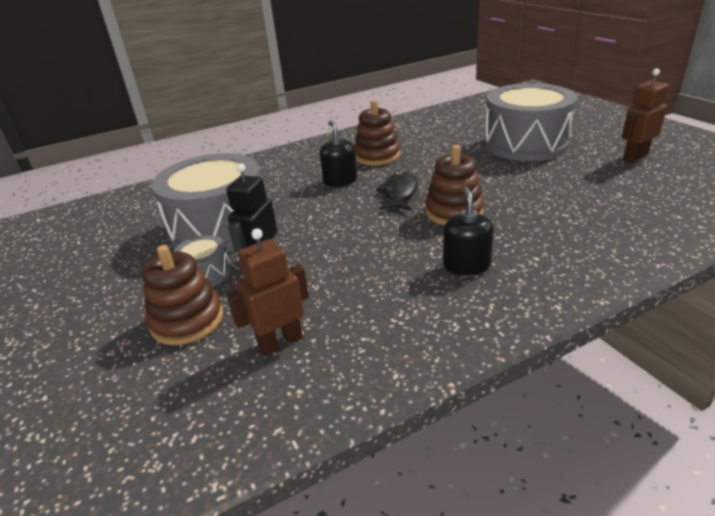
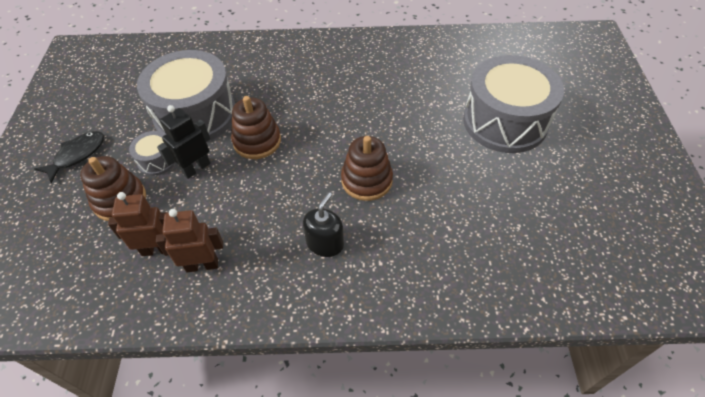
camera: 25 degrees right, 20 degrees up
(340, 180) = (315, 99): black soap dispenser -> none
(377, 156) = (367, 79): brown stacking toy -> brown stacking toy (257, 141)
(399, 193) = (346, 137): black fish -> black fish (77, 155)
(635, 157) = (585, 186): brown robot -> brown robot (202, 265)

